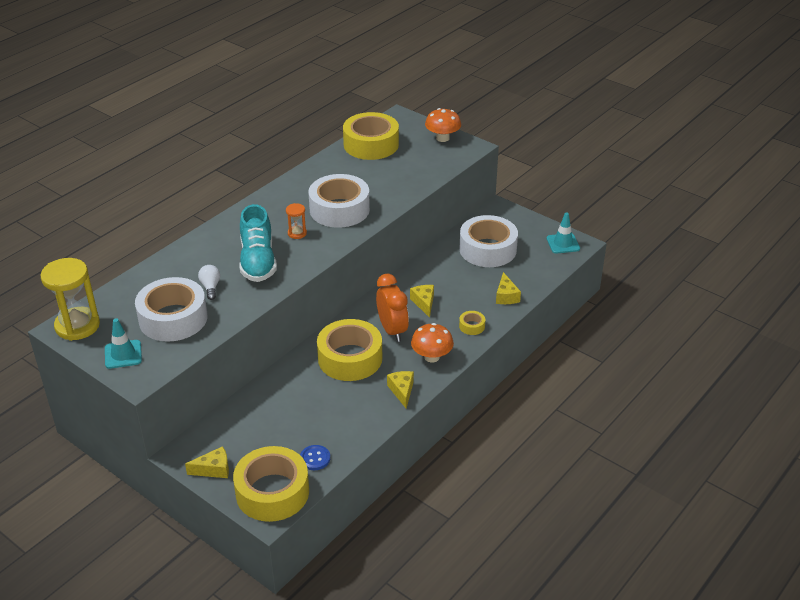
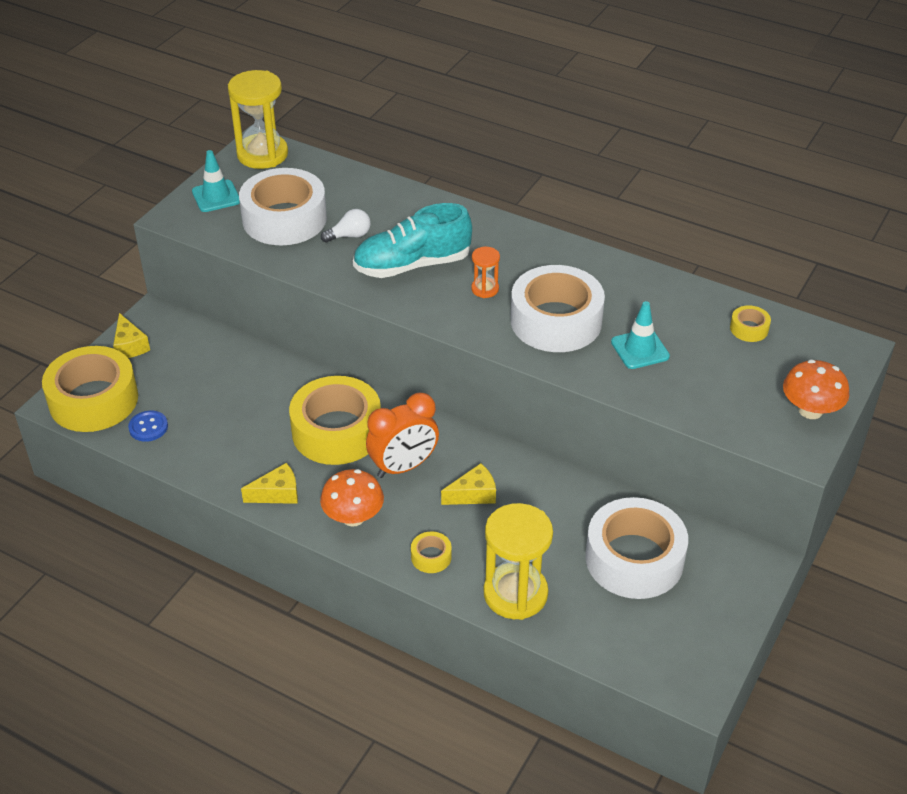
camera: 80 degrees right, 5 degrees up
(371, 144) = (749, 329): yellow tape -> yellow tape, size x0.41
(506, 296) = (515, 594): yellow cheese -> yellow hourglass
(563, 243) = (688, 665): turquoise traffic cone -> turquoise traffic cone (640, 349)

